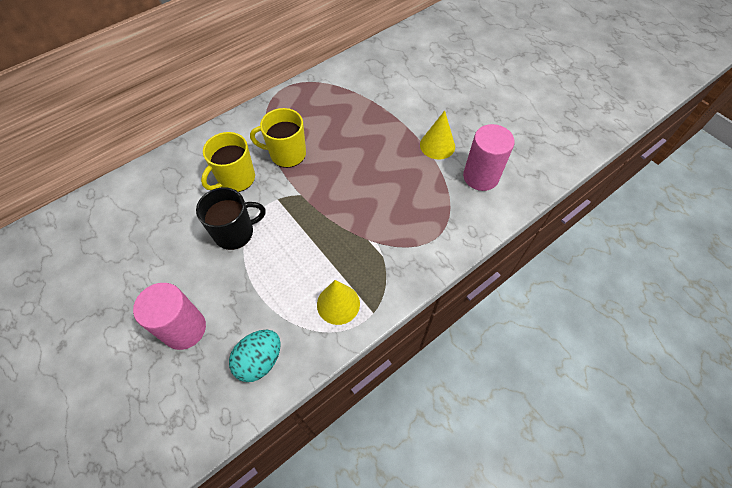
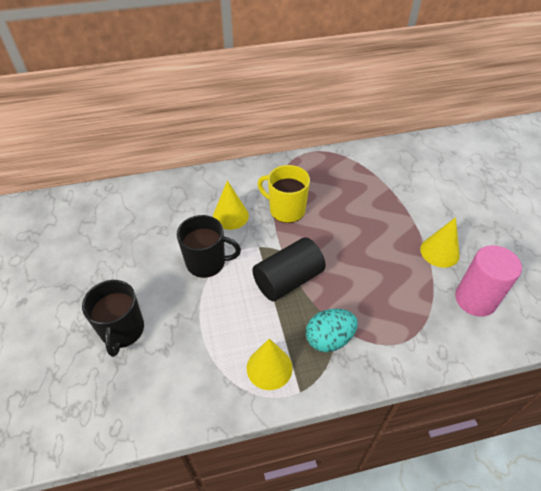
camera: 25 degrees right, 10 degrees down
(184, 329) = (122, 330): pink cylinder -> black mug
(236, 179) = (230, 216): yellow mug -> yellow cone
(259, 360) = (171, 389): turquoise egg -> turquoise egg (329, 339)
(319, 220) = (288, 280): none -> black cylinder

